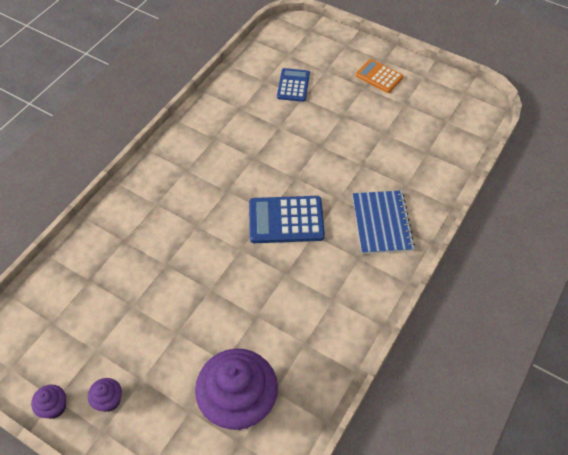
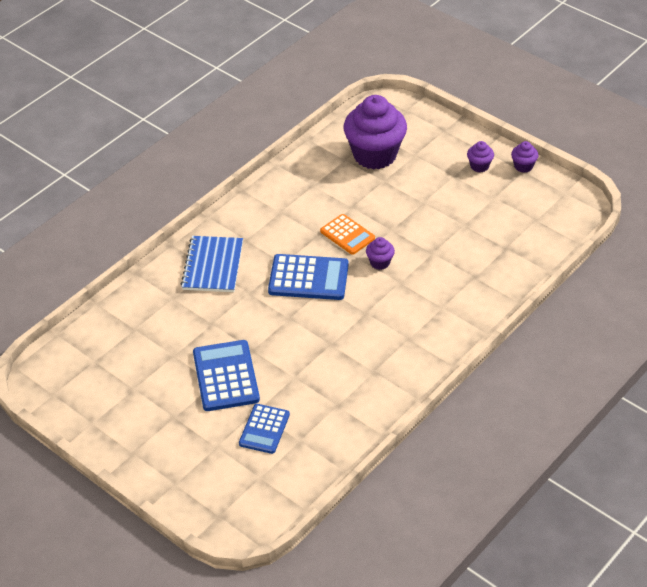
camera: 170 degrees left, 10 degrees down
(219, 246) = (380, 262): none -> purple cupcake
(335, 121) = (225, 376): none -> blue calculator
(379, 76) = (150, 429): orange calculator -> orange calculator (347, 235)

